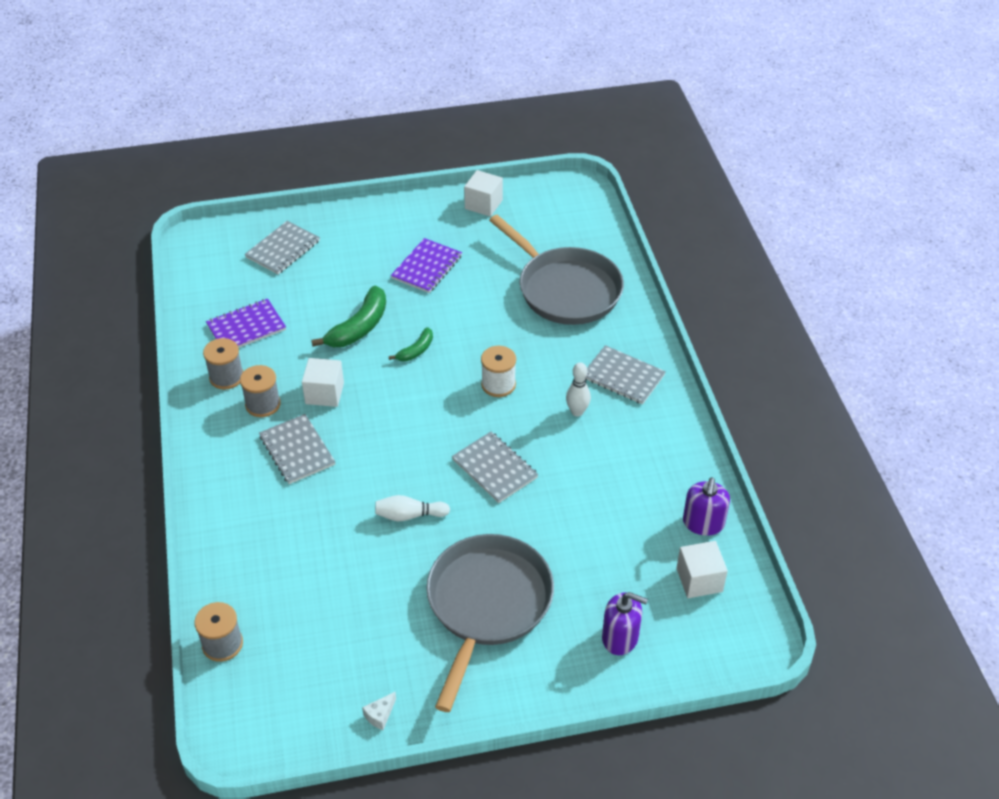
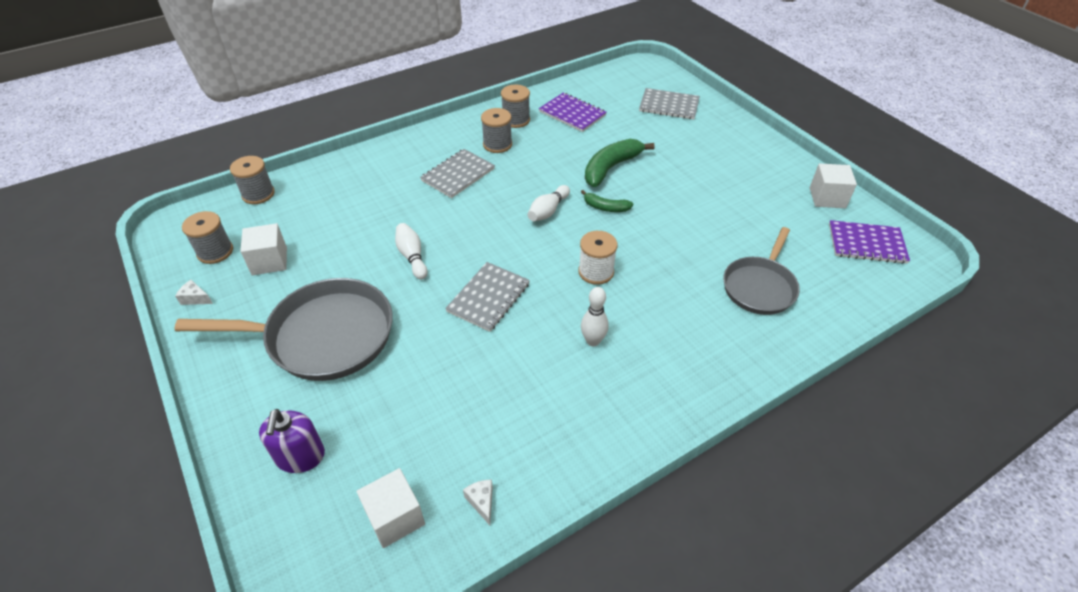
camera: 70 degrees right, 0 degrees up
(309, 694) = (215, 252): none -> grey spool
(324, 393) = (526, 171): white cube -> white cube (269, 261)
(359, 327) = (611, 168): green banana -> green banana turned 120 degrees clockwise
(398, 393) = (548, 211): none -> white bowling pin
(427, 267) = (712, 185): purple notebook -> purple notebook (866, 244)
(565, 289) = (760, 286): grey pan -> grey pan, size x0.63
(623, 376) = (666, 368): grey notebook -> none
(703, 523) = (482, 502): purple soap dispenser -> white cheese

